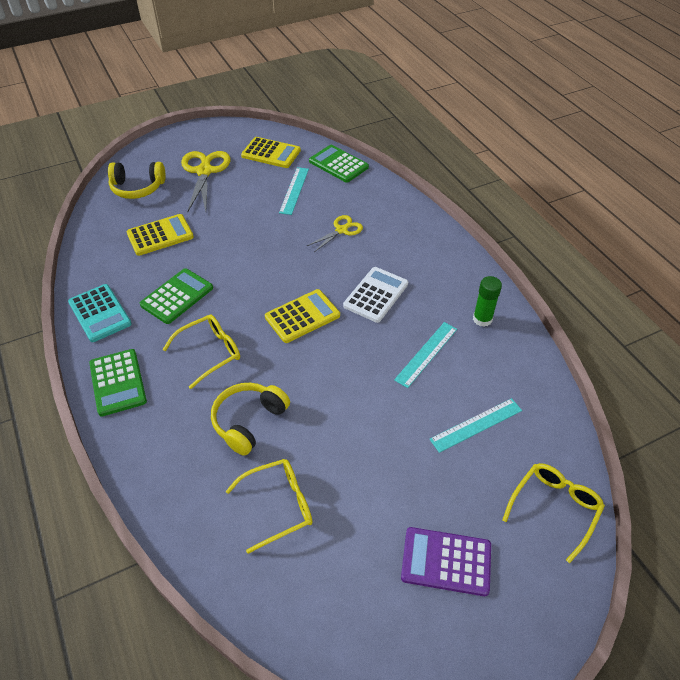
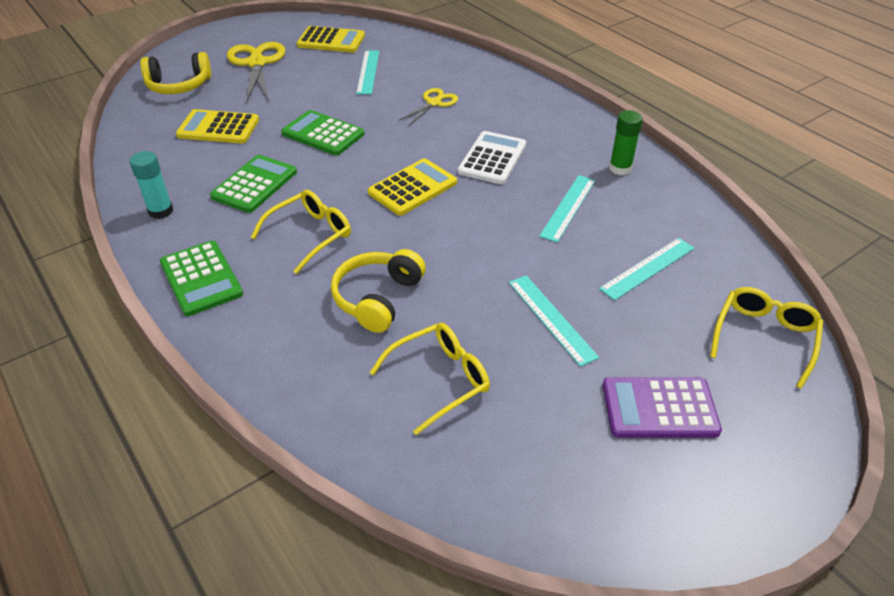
camera: 10 degrees left, 5 degrees down
(100, 313) = (161, 211): turquoise calculator -> turquoise glue stick
(160, 235) = (218, 128): yellow calculator -> yellow calculator turned 135 degrees counterclockwise
(338, 164) = (412, 44): green calculator -> green calculator (323, 134)
(382, 462) = (551, 318): none -> turquoise ruler

